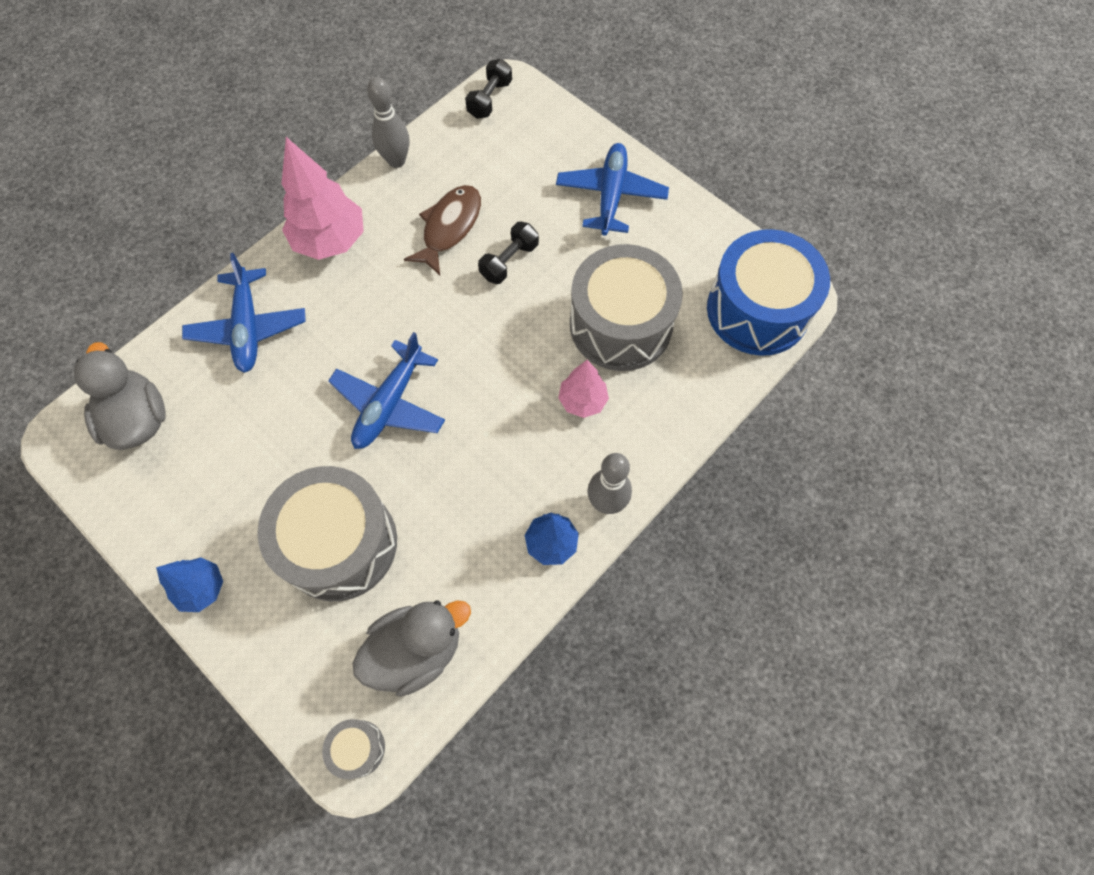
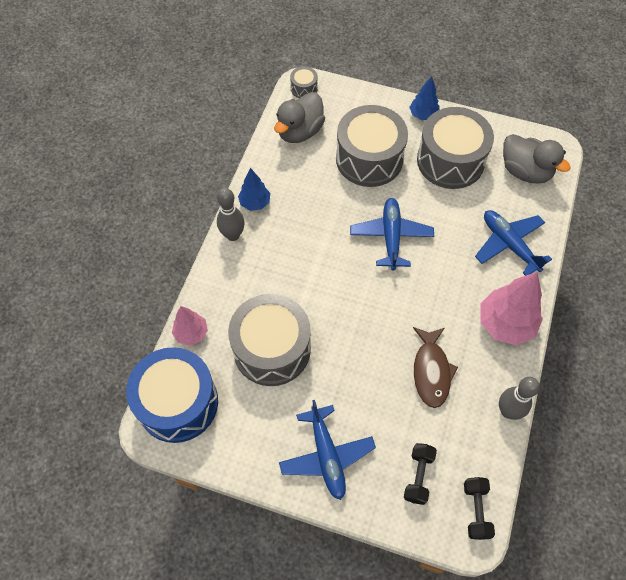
camera: 155 degrees right, 5 degrees down
(225, 484) = (450, 161): none -> grey drum
(509, 261) = (373, 363): black dumbbell -> black dumbbell (418, 476)
(582, 401) = (274, 287): pink tree -> pink tree (191, 333)

